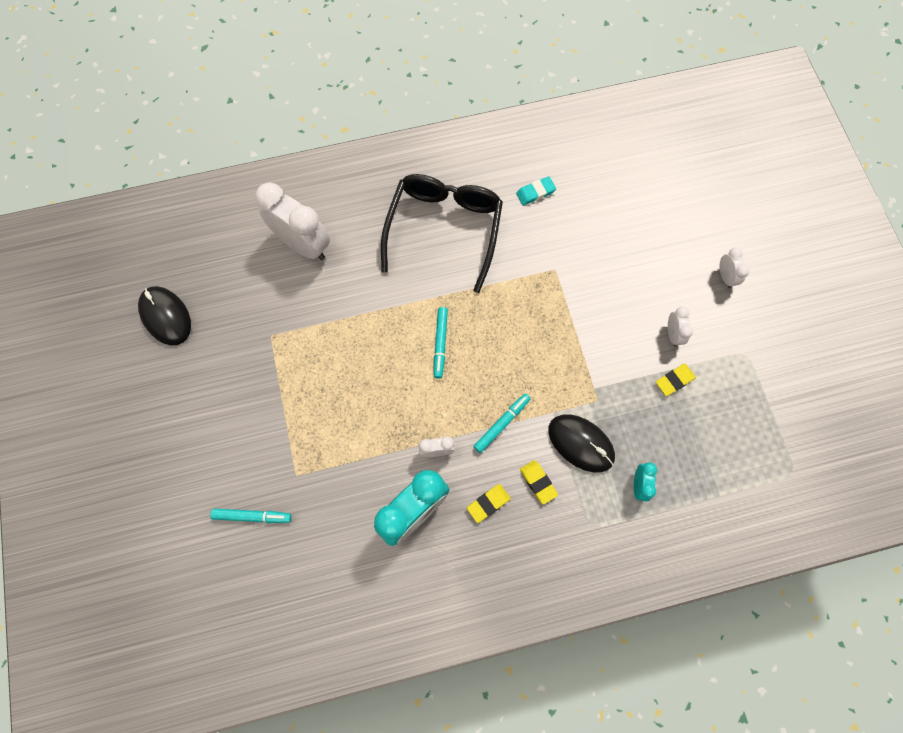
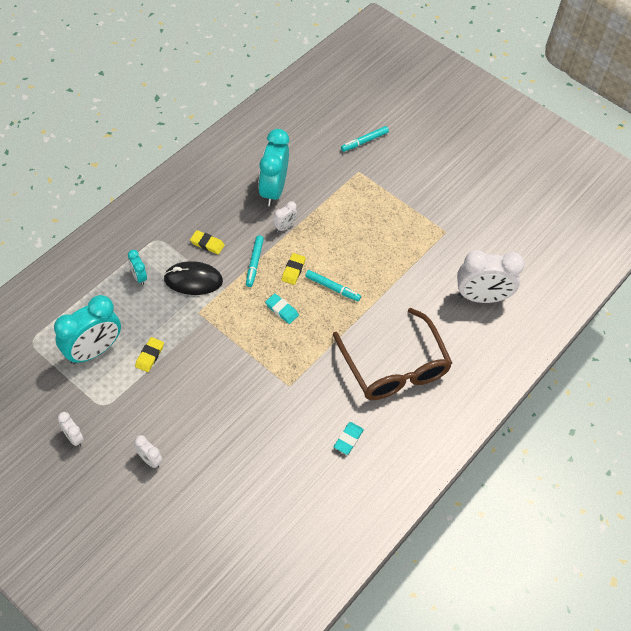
camera: 140 degrees right, 15 degrees down
(165, 316) = (520, 206): black mouse -> none
(440, 344) = (332, 288): turquoise marker -> turquoise marker turned 150 degrees clockwise
(444, 229) = (394, 367): black glasses -> brown glasses
(488, 503) = (231, 217): yellow eraser -> yellow eraser (293, 270)
(509, 351) = (282, 310): none -> turquoise eraser
(672, 334) = (169, 389): white clock -> white clock (73, 437)
(730, 421) = (93, 351): none -> turquoise clock

